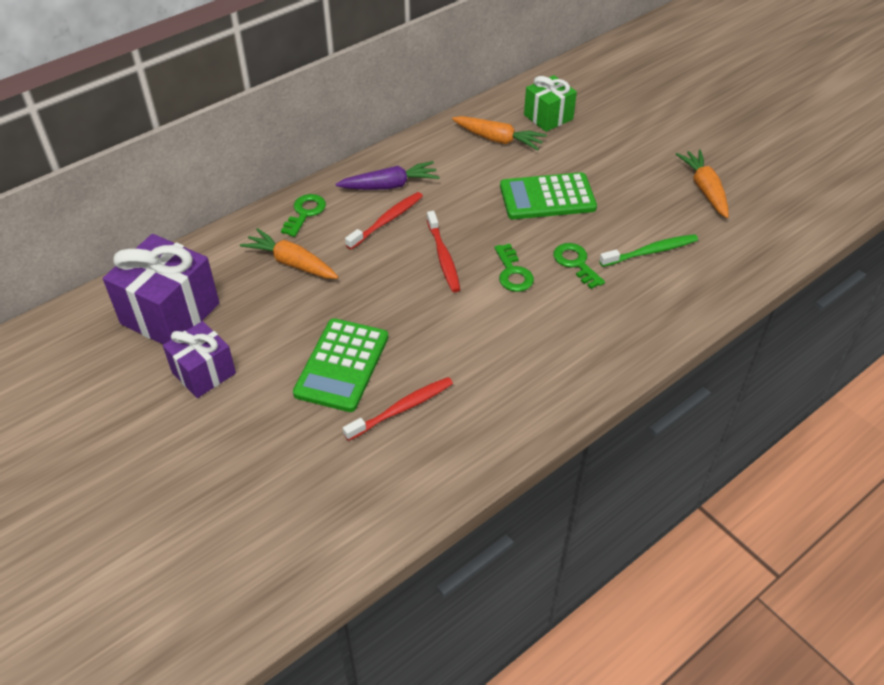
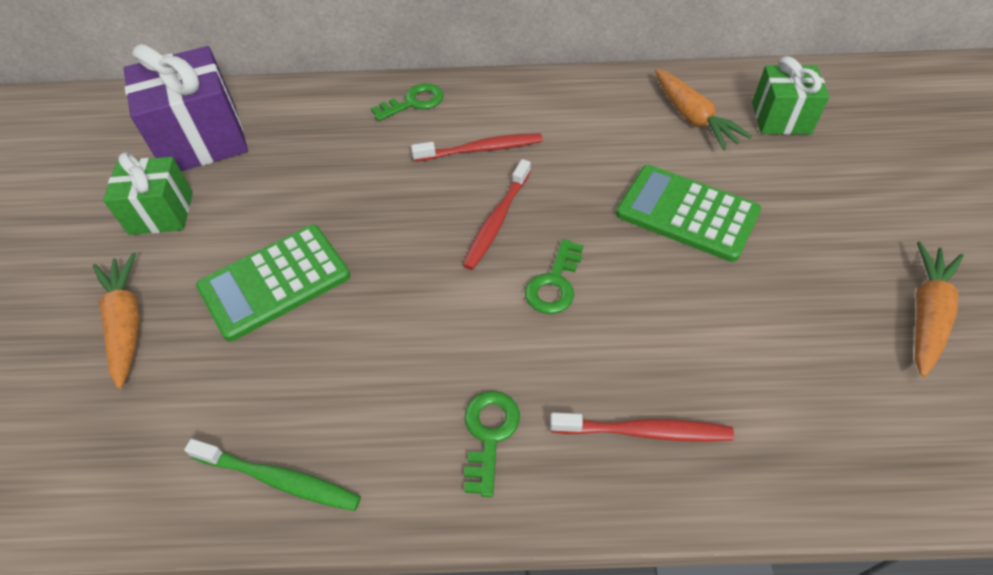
camera: 40 degrees right, 5 degrees up
(204, 373) = (161, 213): purple gift -> green gift
(291, 263) = (348, 146): orange carrot -> orange carrot (127, 323)
(390, 186) = (522, 114): purple carrot -> none
(402, 409) = (274, 372): red toothbrush -> red toothbrush (644, 432)
(575, 263) = (643, 316): green key -> green key (489, 434)
(651, 252) = (761, 359): green toothbrush -> green toothbrush (279, 480)

